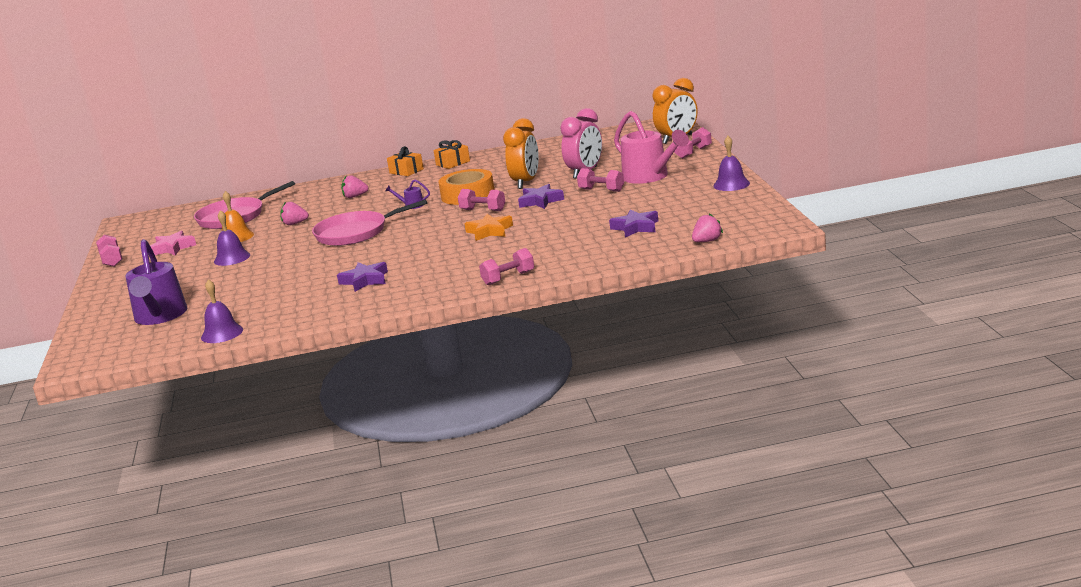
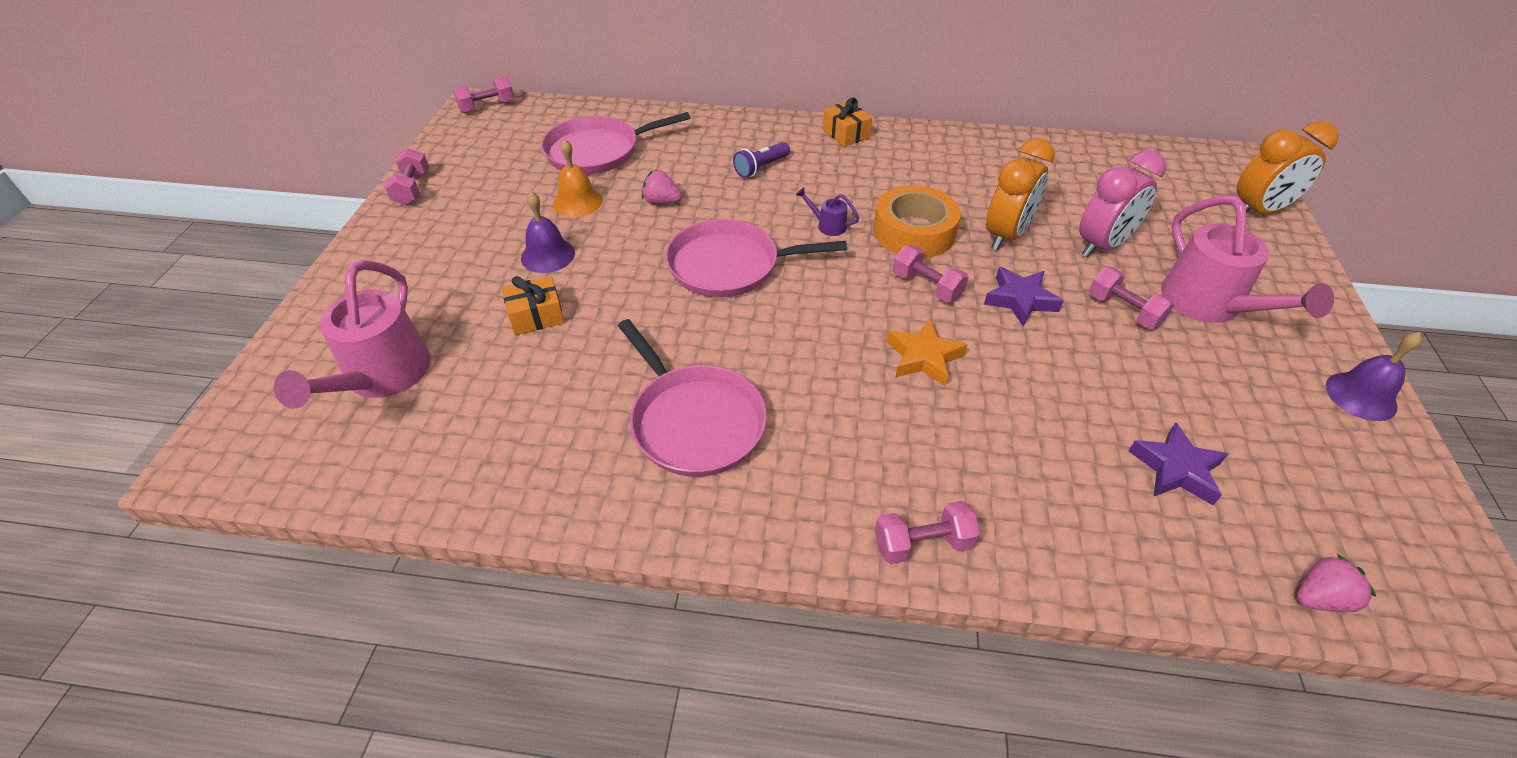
camera: 15 degrees right, 25 degrees up
(160, 317) = (381, 378): purple watering can -> pink watering can
(173, 248) = (493, 193): pink star -> none
(222, 333) = (430, 484): purple bell -> none
(355, 196) = (761, 168): pink strawberry -> purple flashlight
(365, 280) = (694, 421): purple star -> pink pan
(453, 163) = (912, 139): orange gift -> orange gift (536, 316)
(693, 153) = (1286, 262): pink dumbbell -> pink dumbbell (487, 107)

